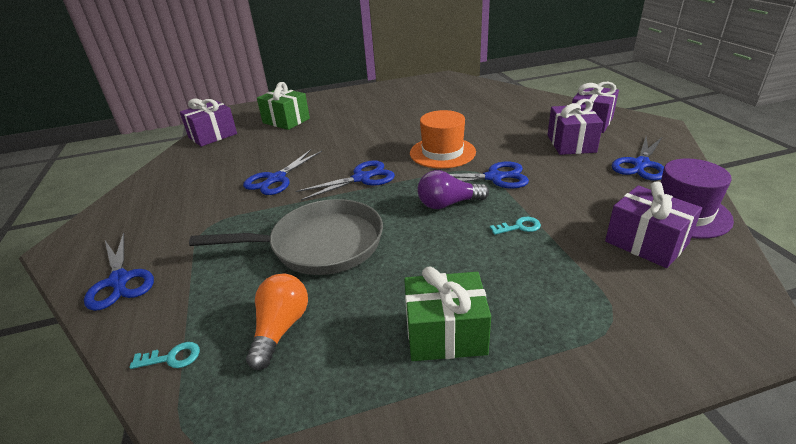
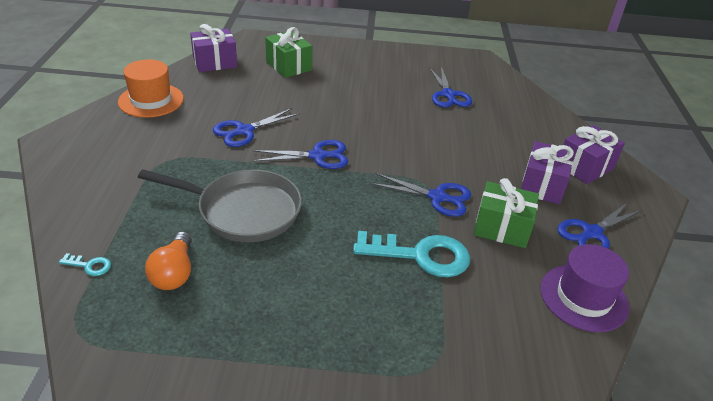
camera: 15 degrees right, 5 degrees up
(119, 281) = (79, 188): blue scissors -> blue scissors (448, 95)
(280, 329) = (174, 273): orange light bulb -> orange light bulb turned 150 degrees clockwise
(442, 152) = (409, 153): orange hat -> orange hat (151, 100)
(445, 334) = (291, 325): green gift -> green gift (502, 228)
(448, 204) = (375, 210): purple light bulb -> none
(519, 227) = (421, 256): turquoise key -> turquoise key, size x2.39
(646, 243) = (521, 312): purple gift -> none

